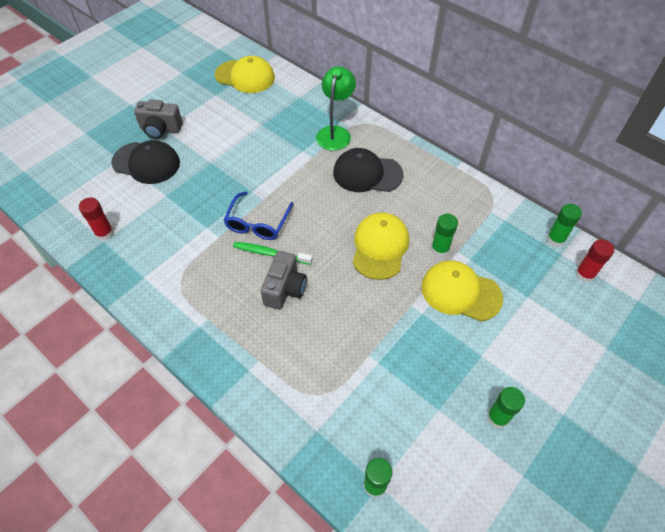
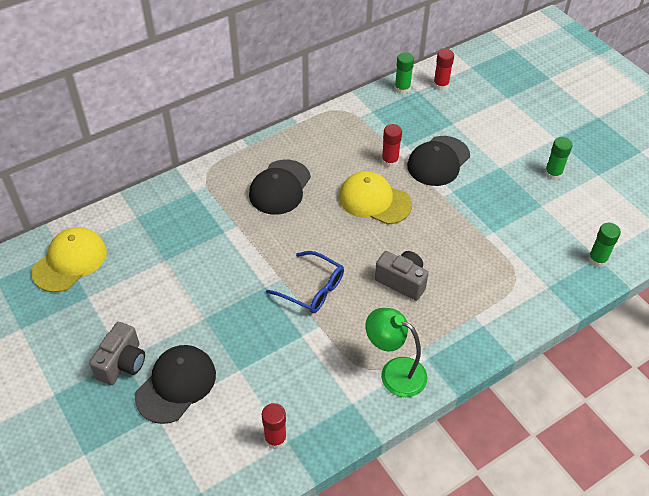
camera: 75 degrees left, 5 degrees down
(271, 254) = (356, 285): green toothbrush -> none
(335, 133) = (210, 199): green lamp -> green lamp (394, 372)
(440, 249) = (389, 161): green glue stick -> red glue stick
(460, 292) = (438, 161): yellow cap -> black cap

